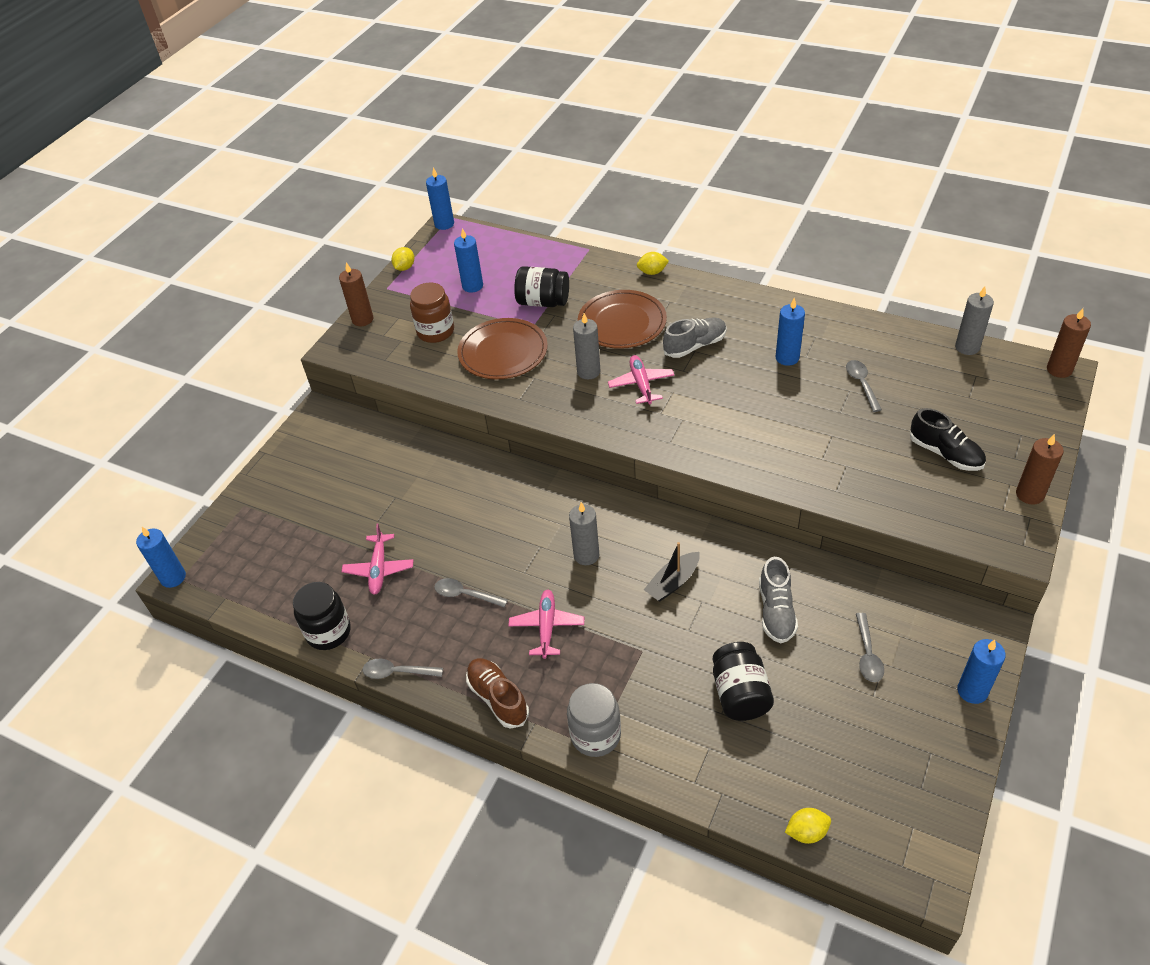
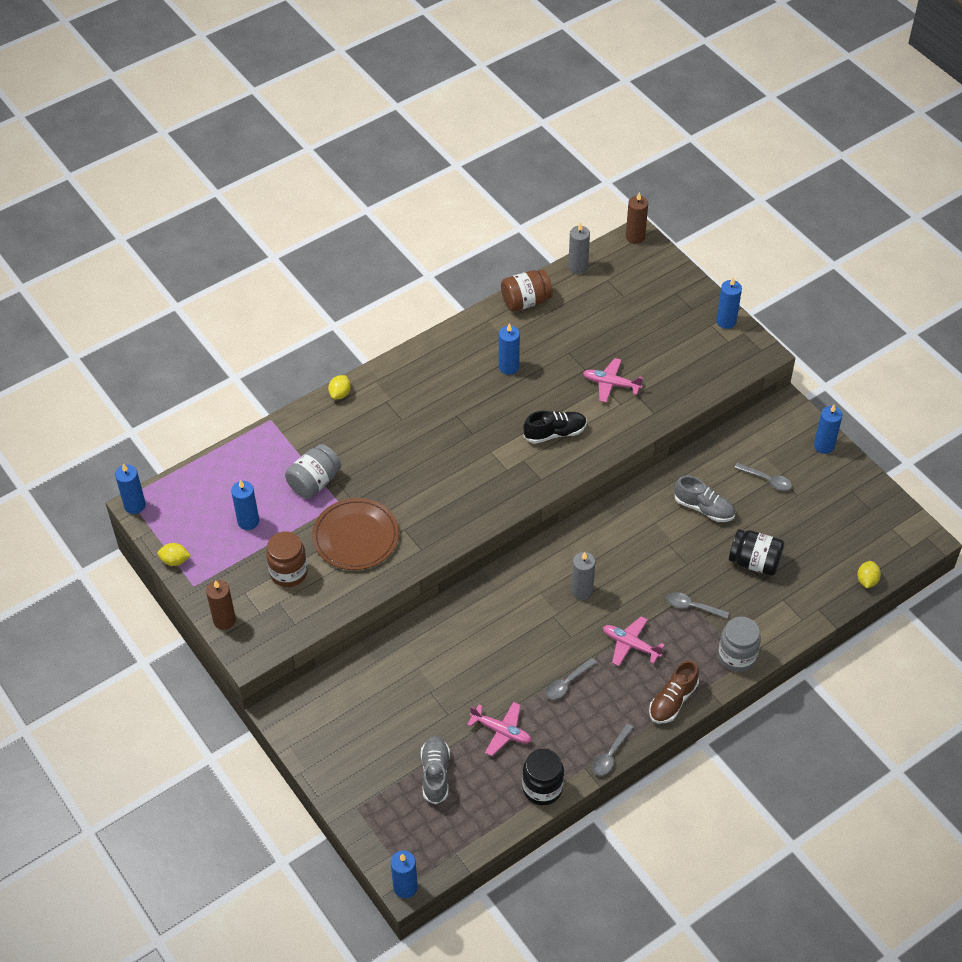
camera: 65 degrees left, 5 degrees up
(405, 267) = (175, 561): yellow lemon -> yellow lemon turned 45 degrees counterclockwise
(498, 698) = (673, 700): brown shoe -> brown shoe turned 45 degrees counterclockwise
(543, 302) = (314, 482): black jar -> grey jar
(588, 371) = (426, 491): grey candle -> none
(622, 322) = (386, 443): brown plate -> none
(641, 384) = (467, 466): pink plane -> pink plane (611, 384)
(673, 582) = (641, 552): black boat -> none
(695, 346) = (451, 412): grey shoe -> grey shoe (435, 774)
(861, 384) = (568, 342): grey spoon -> grey spoon (692, 607)
(881, 332) = (526, 301): none -> brown jar
(945, 453) = (663, 339): black shoe -> black shoe (555, 433)
(1029, 494) = (726, 321): brown candle -> blue candle

